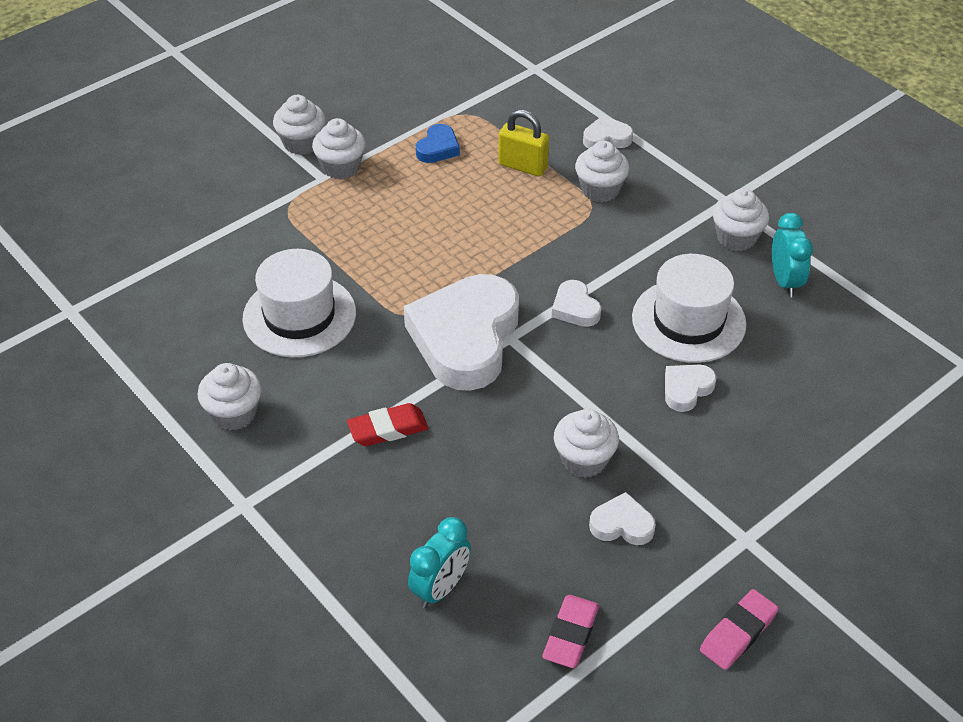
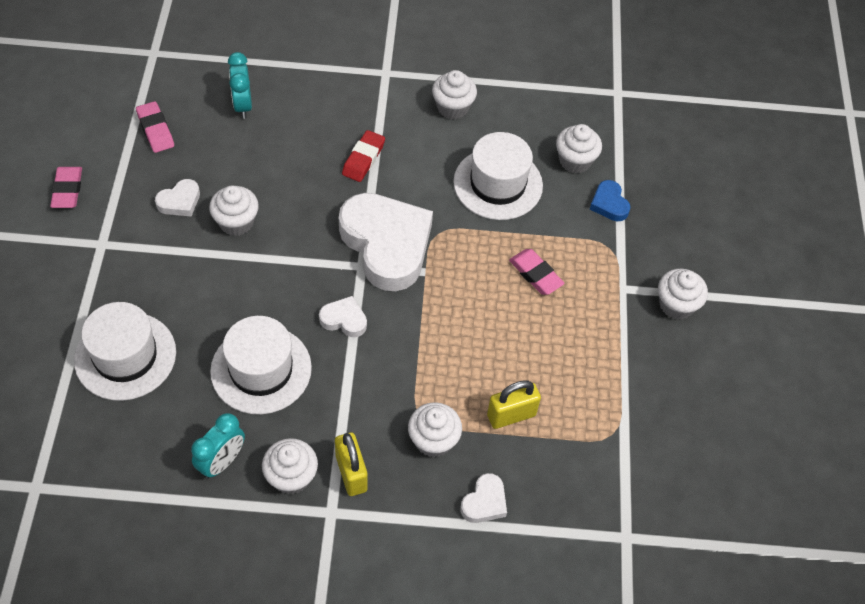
camera: 130 degrees right, 10 degrees up
(341, 167) = (624, 307): white cupcake -> white cupcake (575, 161)
(374, 231) = (535, 274): none -> pink eraser
(438, 148) = (587, 380): blue heart -> blue heart (609, 204)
(686, 211) = (351, 473): none -> yellow padlock
(686, 389) = (217, 314): white heart -> none
(785, 281) = (222, 461): turquoise clock -> turquoise clock turned 90 degrees counterclockwise
(805, 413) = (125, 356): none -> white hat

